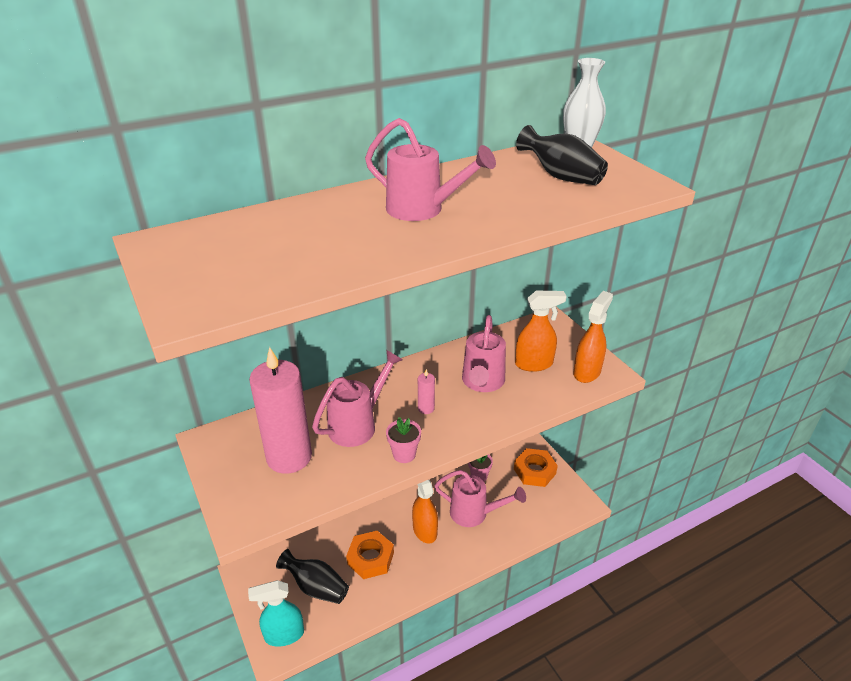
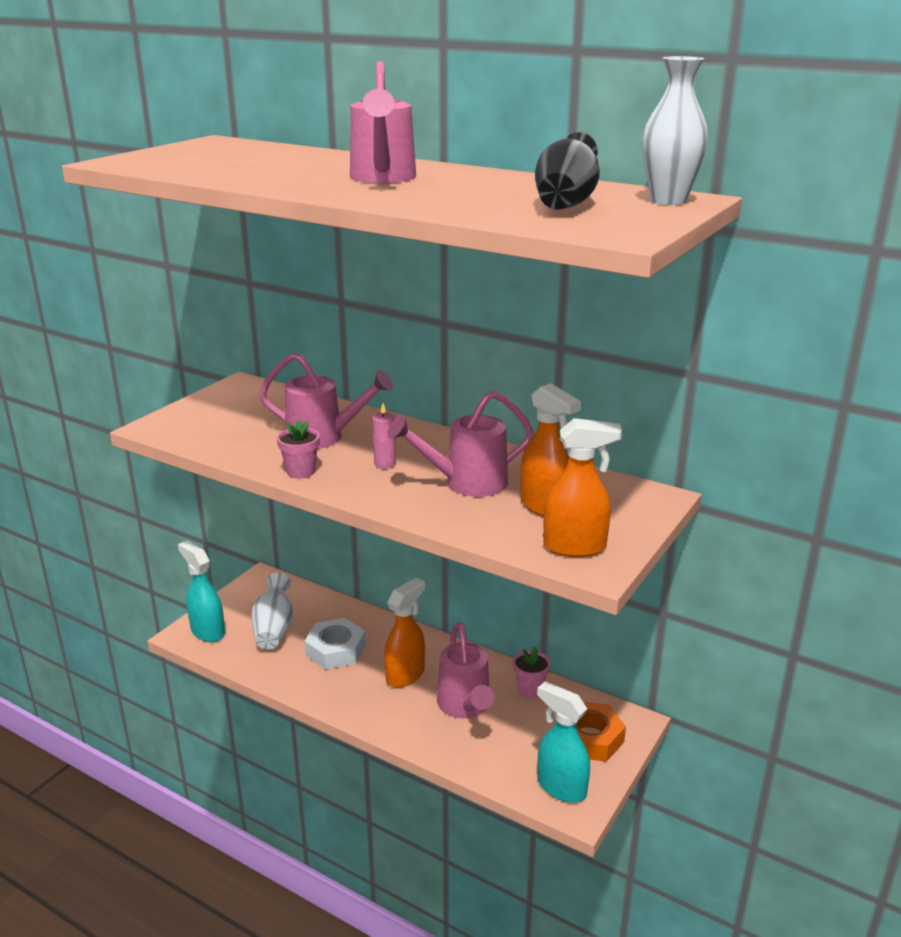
camera: 60 degrees right, 10 degrees down
(289, 457) = (249, 421): pink candle -> none
(316, 587) = (274, 628): black vase -> white vase
(370, 558) = (335, 650): orange nut -> white nut
(565, 502) = (561, 787): none -> turquoise spray bottle

